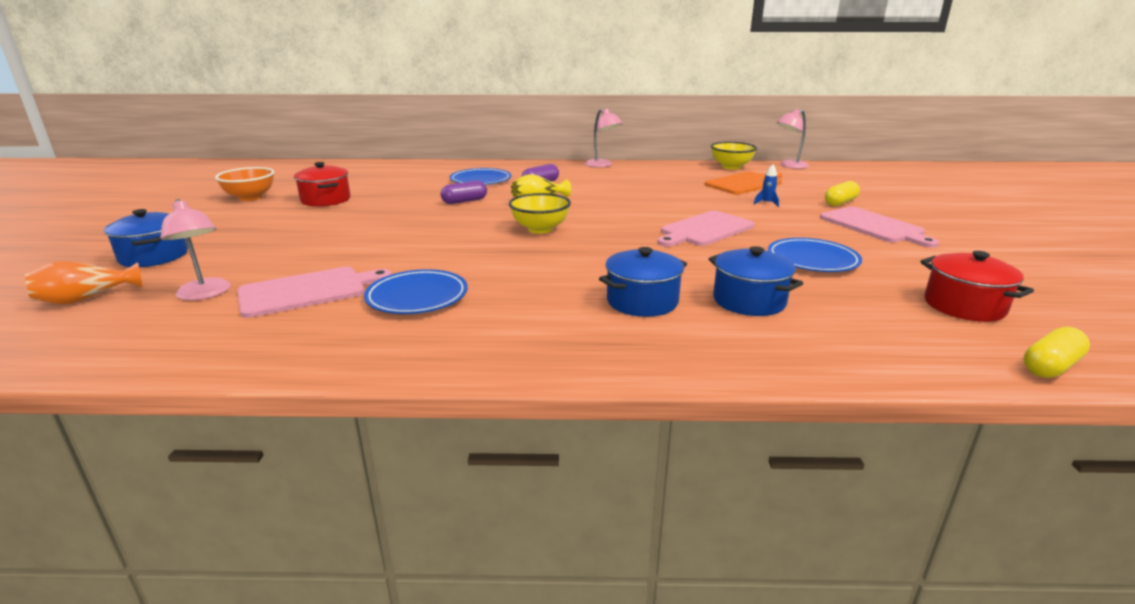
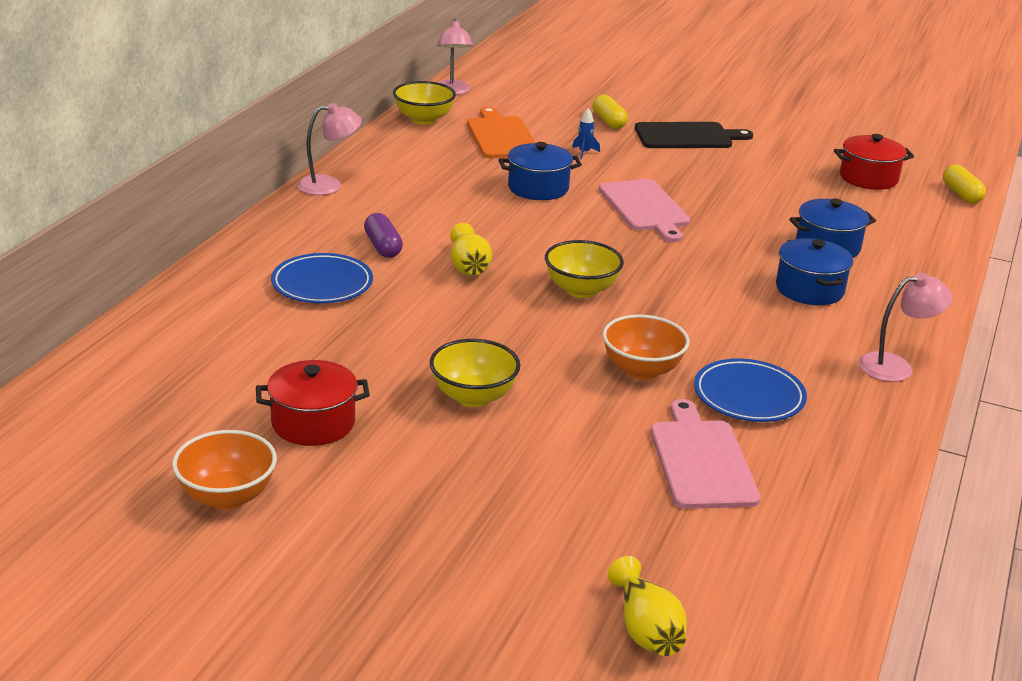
camera: 70 degrees left, 5 degrees up
(86, 298) = (646, 629): orange vase -> yellow vase
(154, 256) = (502, 584): blue pot -> blue pot (538, 188)
(205, 294) = (676, 533): pink lamp -> pink lamp (895, 366)
(370, 223) = (473, 397): none -> yellow bowl
(435, 258) = (641, 370): none -> orange bowl
(464, 201) = (423, 314): purple capsule -> none
(812, 260) = (753, 191): blue plate -> none
(874, 226) = (687, 136): pink cutting board -> black cutting board

